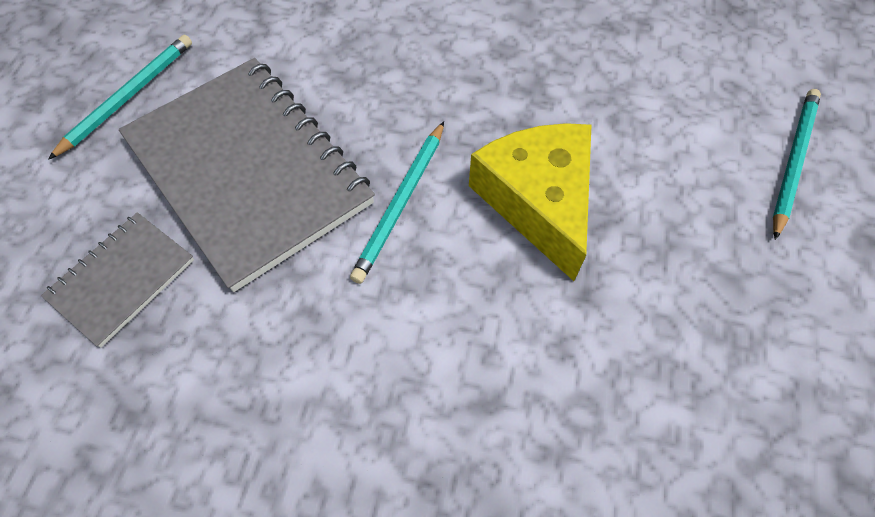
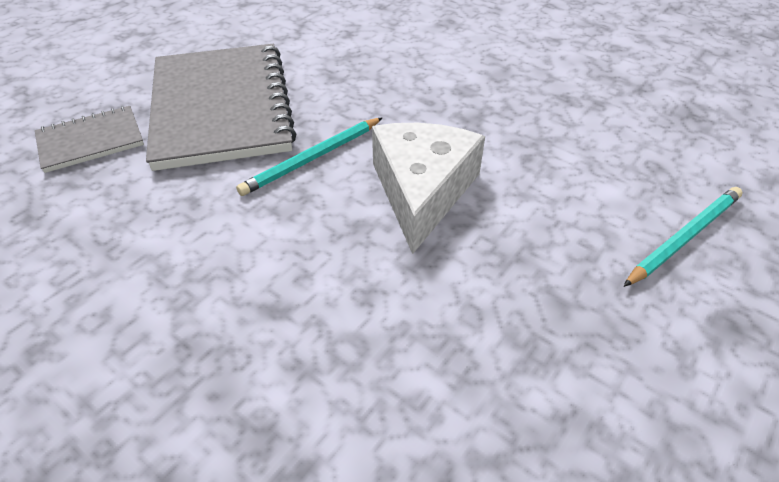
camera: 25 degrees right, 15 degrees down
(128, 97) = (180, 47): turquoise pencil -> none
(538, 201) = (422, 191): yellow cheese -> white cheese

